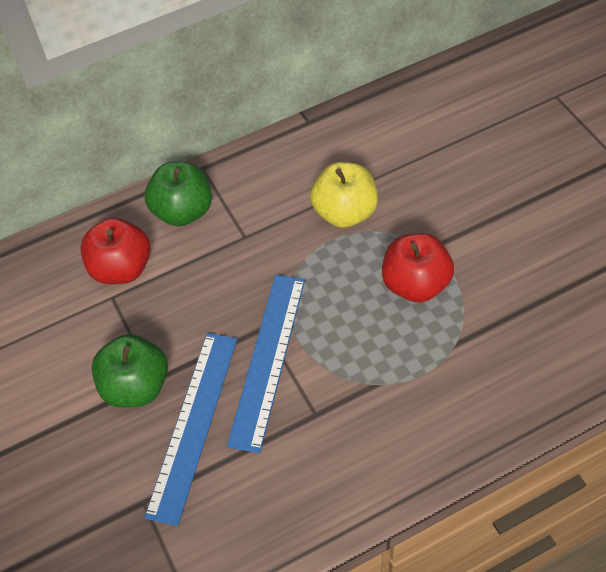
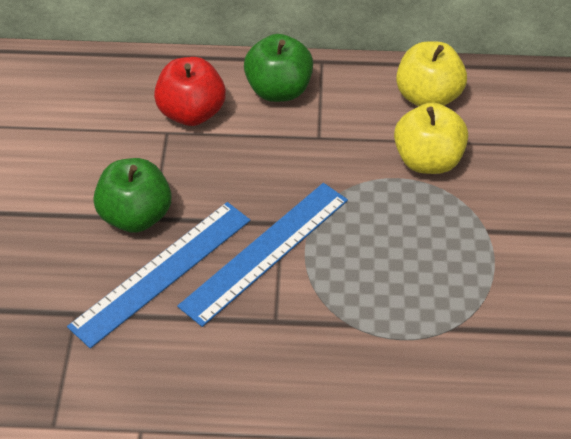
camera: 25 degrees right, 5 degrees down
(309, 158) = (428, 97): none -> yellow apple
(415, 284) = (451, 256): red apple -> none

